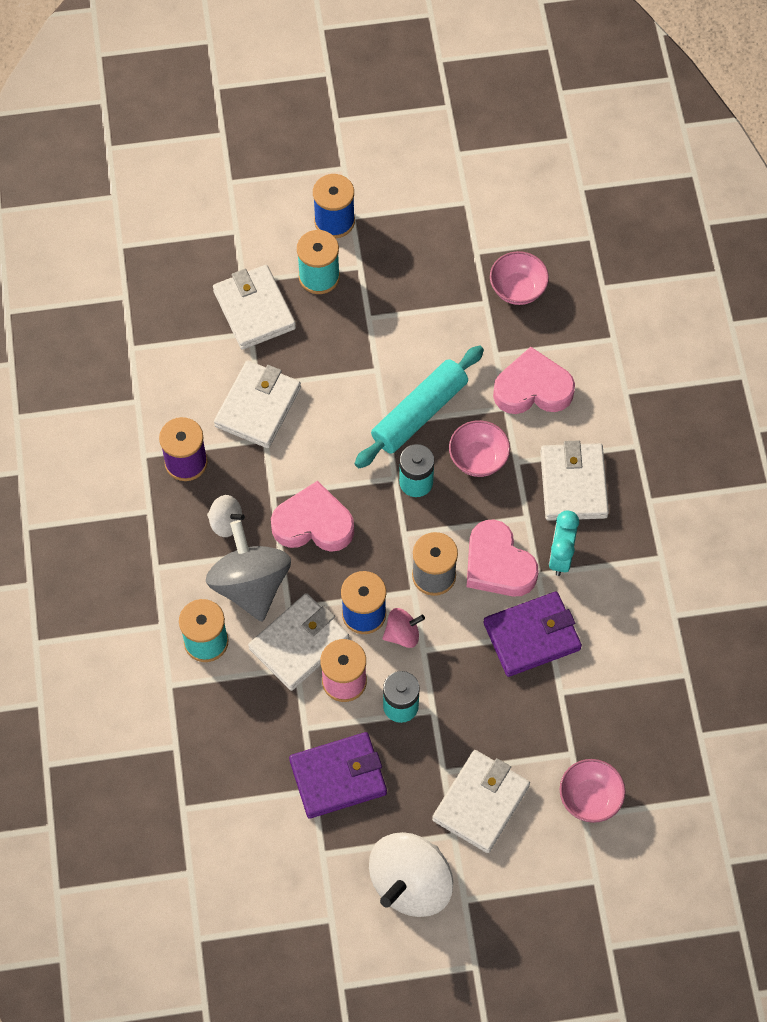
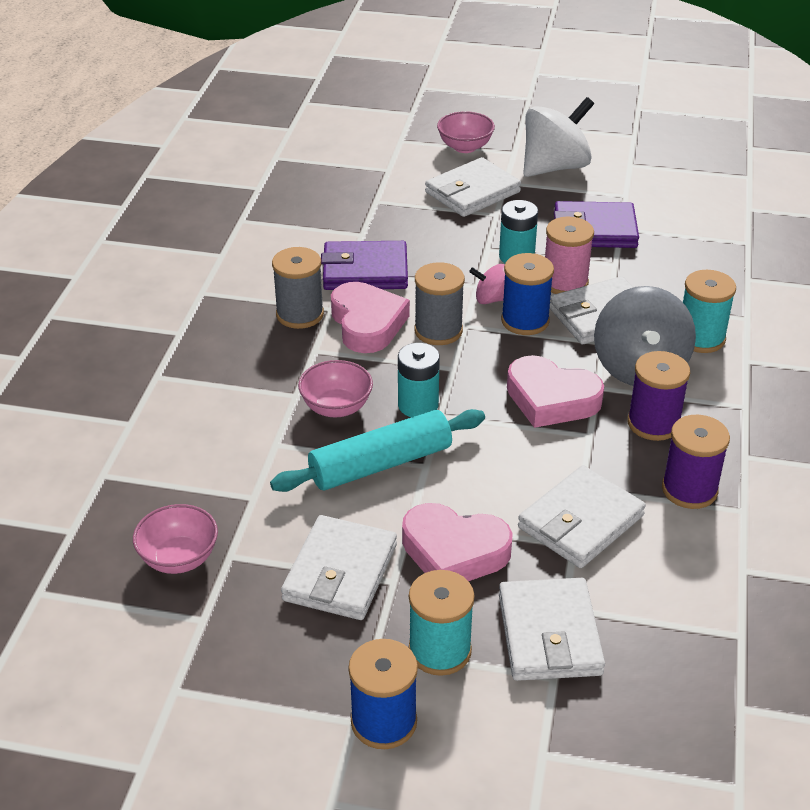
camera: 160 degrees left, 25 degrees down
(226, 523) = (653, 423): white spinning top -> purple spool
(532, 388) = (232, 453): pink heart -> pink heart (454, 552)
(560, 557) = (300, 314): turquoise clock -> grey spool
(573, 484) = (247, 362): white wallet -> white wallet (340, 572)
(590, 798) = (377, 176): pink bowl -> pink bowl (465, 147)

